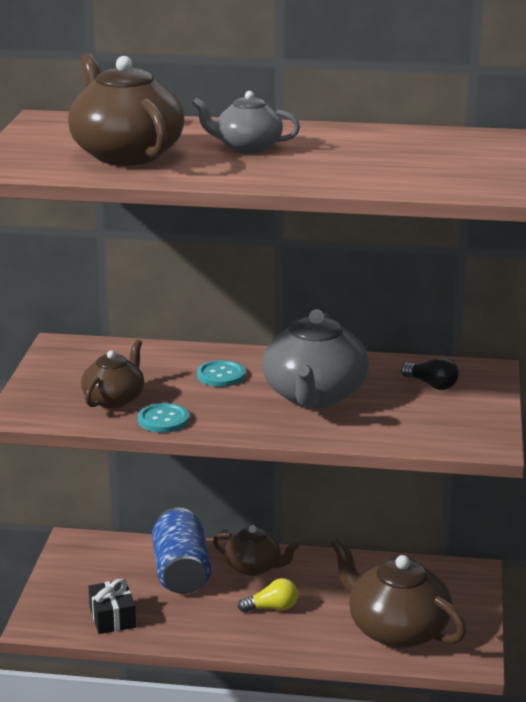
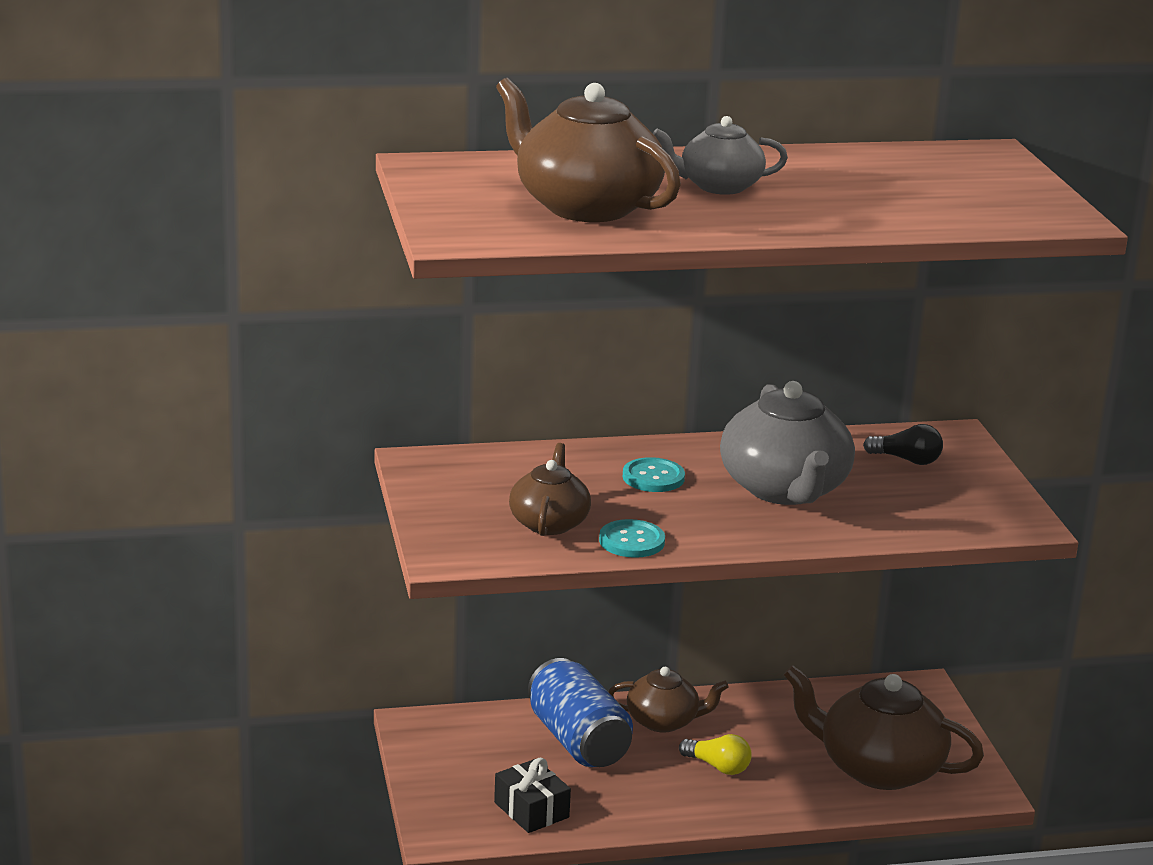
camera: 20 degrees left, 0 degrees up
(272, 608) = (718, 767): yellow light bulb -> yellow light bulb turned 60 degrees clockwise

